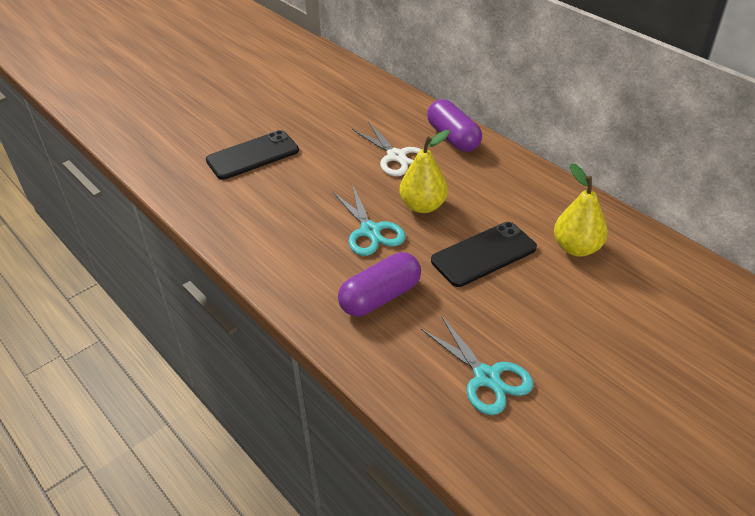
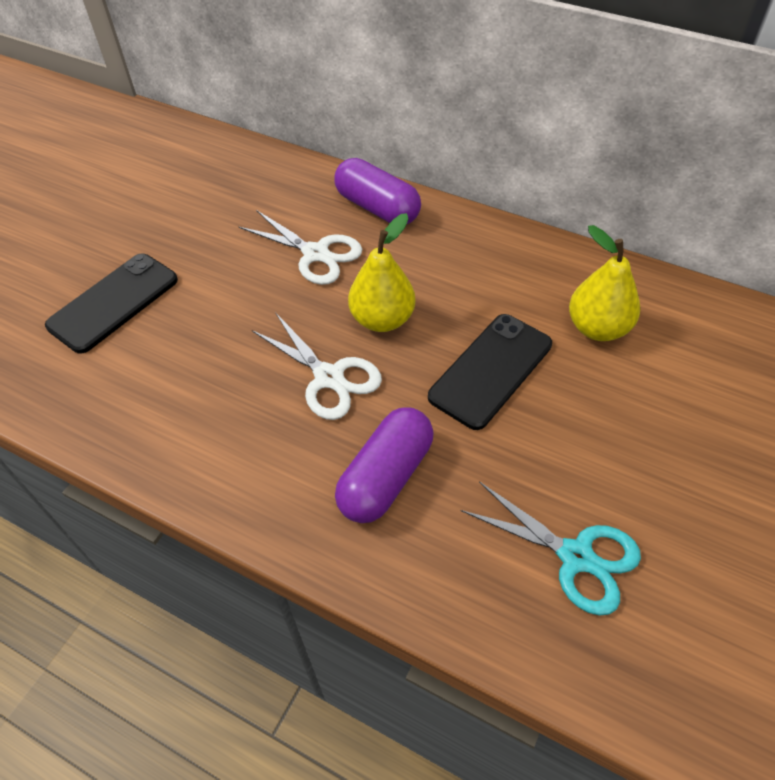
camera: 20 degrees left, 10 degrees up
(370, 231) = (329, 377): turquoise scissors -> white scissors

